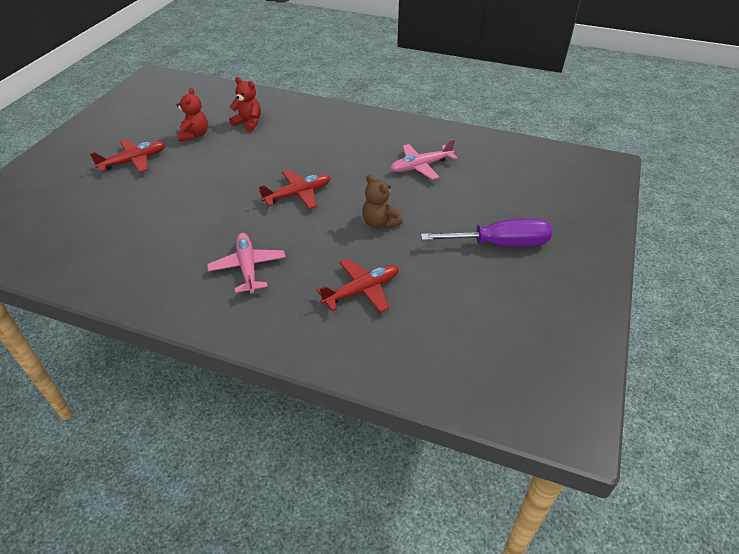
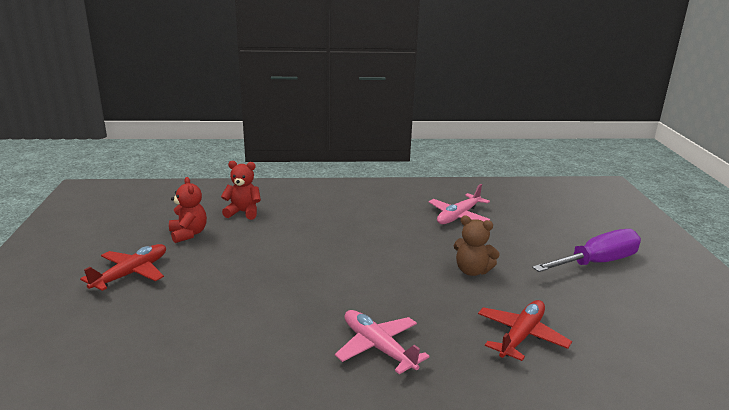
camera: 25 degrees left, 20 degrees down
(297, 194) = (362, 265): red plane -> none

